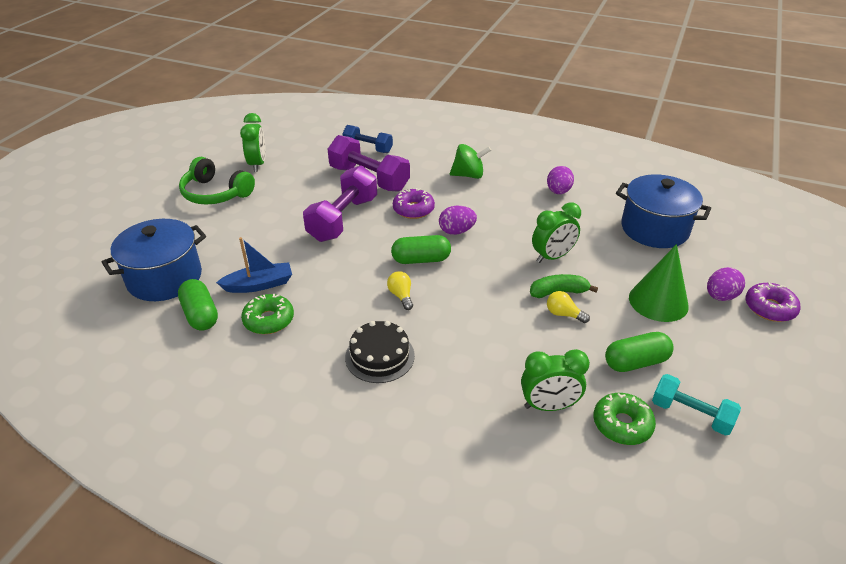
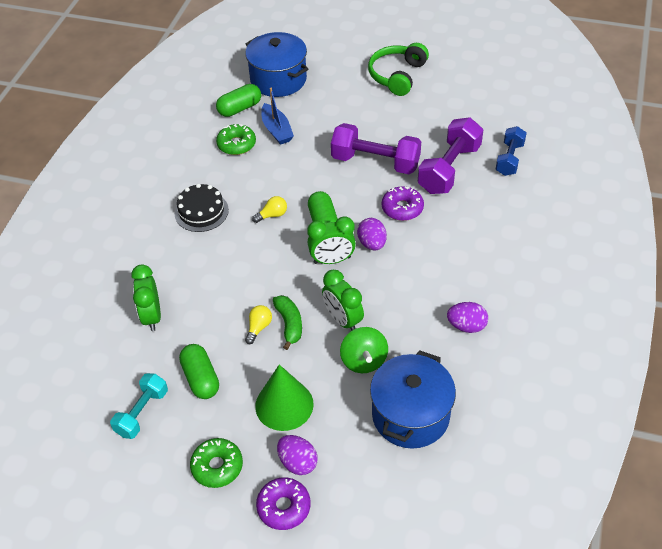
camera: 85 degrees right, 10 degrees up
(257, 164) = (453, 89): green clock -> green clock (332, 260)
(468, 175) = (479, 245): green spinning top -> green spinning top (363, 361)
(622, 424) = (133, 363): green donut -> green donut (217, 466)

